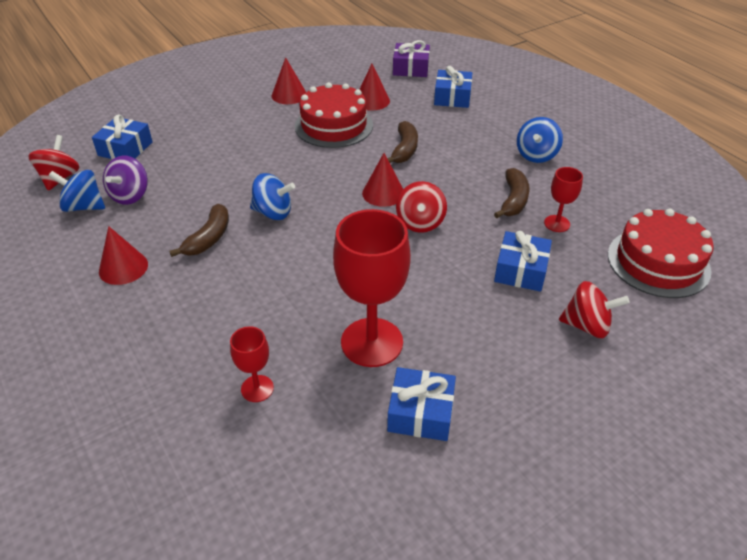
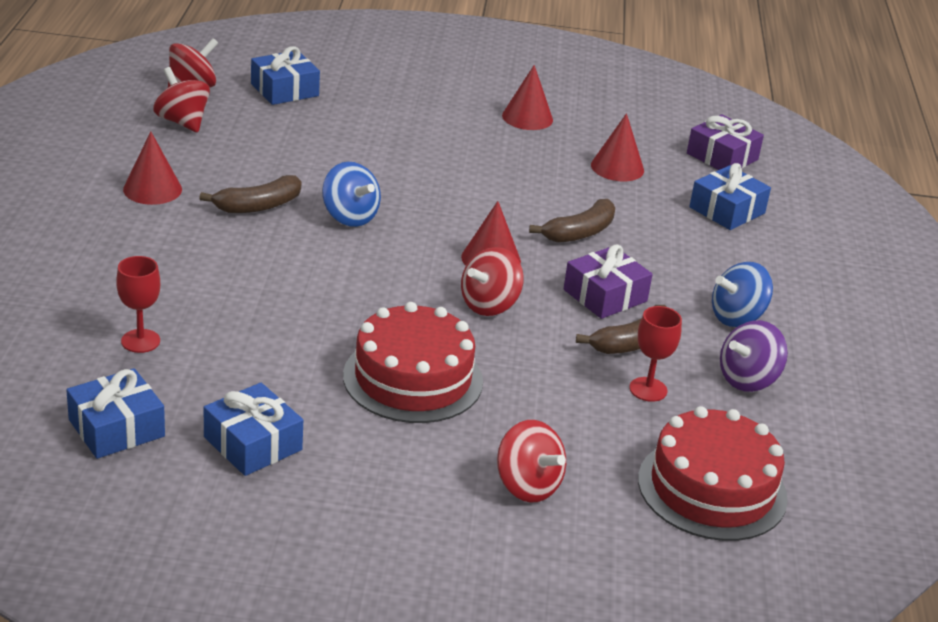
camera: 35 degrees right, 10 degrees down
(84, 207) = (182, 122): blue spinning top -> red spinning top
(130, 195) = (235, 133): purple spinning top -> purple spinning top (748, 380)
(334, 125) = (533, 171): red cake -> red cake (413, 378)
(372, 342) = (288, 369): red goblet -> none
(465, 180) = (605, 295): none -> purple gift
(521, 270) = (533, 403): blue gift -> blue gift (116, 428)

